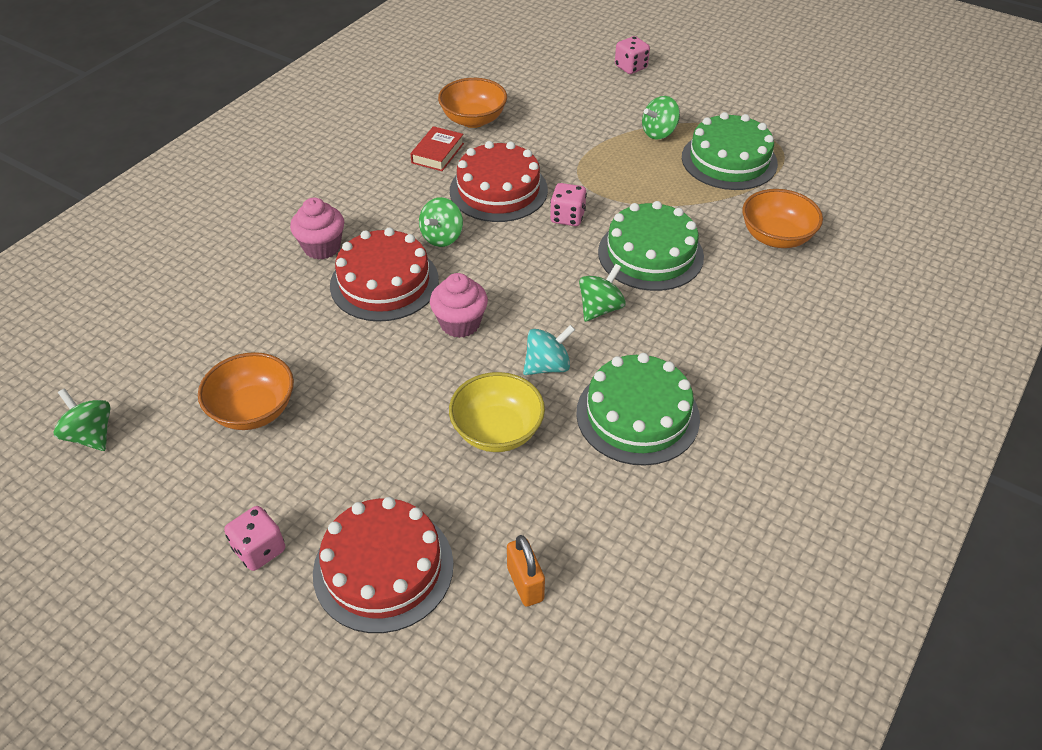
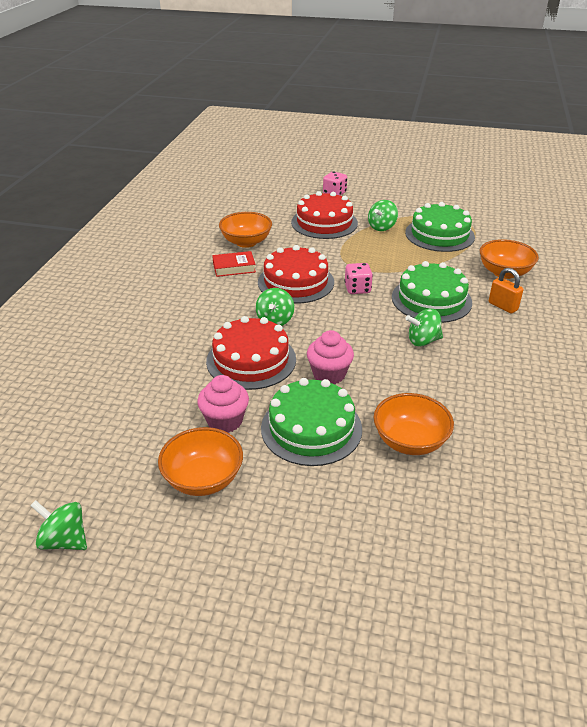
camera: 20 degrees left, 10 degrees down
(259, 549) = (280, 589): pink dice -> none
(322, 247) = (184, 347): pink cupcake -> pink cupcake (225, 421)
(383, 568) = (394, 570): red cake -> red cake (324, 223)
(437, 153) = (234, 267): red book -> red book turned 75 degrees clockwise
(497, 431) = (410, 441): yellow bowl -> orange bowl
(525, 584) = (511, 546): orange padlock -> orange padlock (503, 306)
(547, 366) = (414, 387): turquoise spinning top -> none
(600, 308) = (423, 341): green spinning top -> green spinning top turned 120 degrees counterclockwise
(637, 415) = (501, 403): green cake -> green cake (311, 428)

